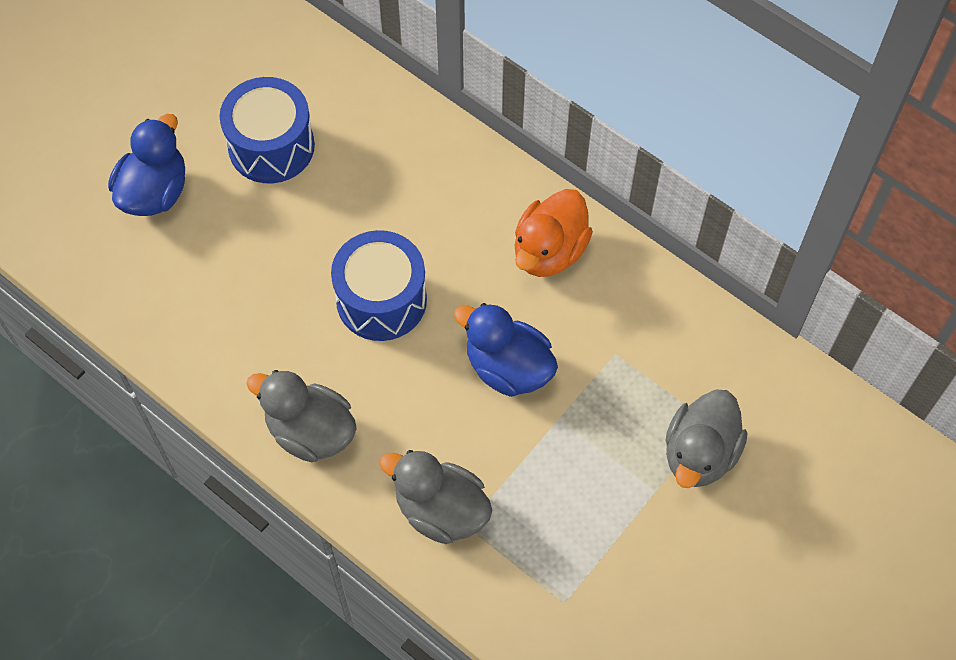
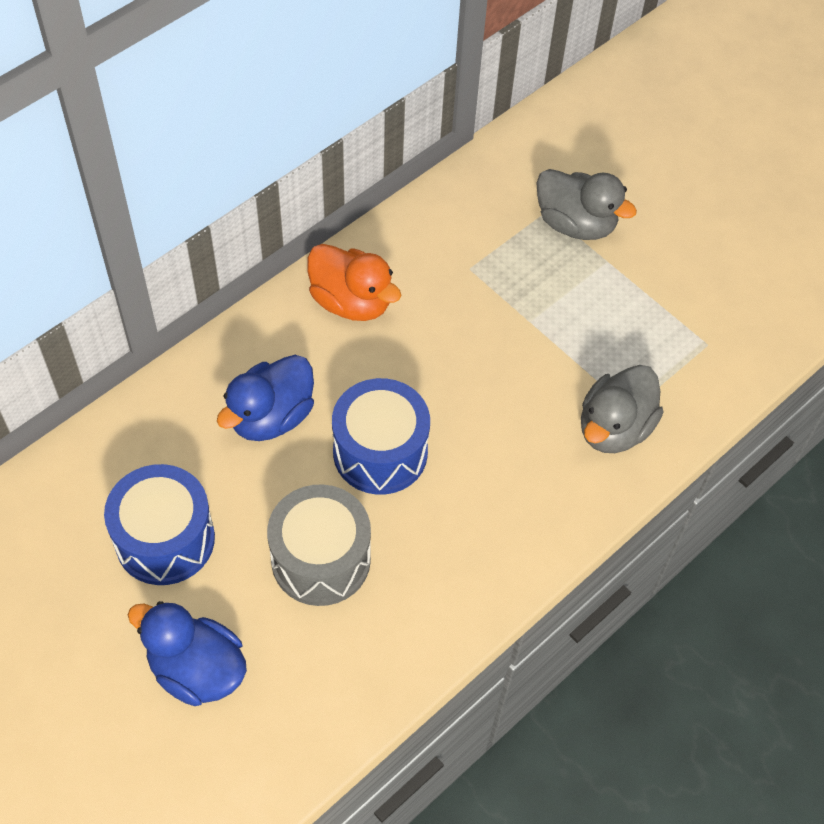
camera: 85 degrees left, 5 degrees down
(265, 267) = (321, 559): none -> grey drum
(310, 431) = (520, 533): grey duck -> none
(508, 368) = (472, 353): blue duck -> blue duck (271, 417)

